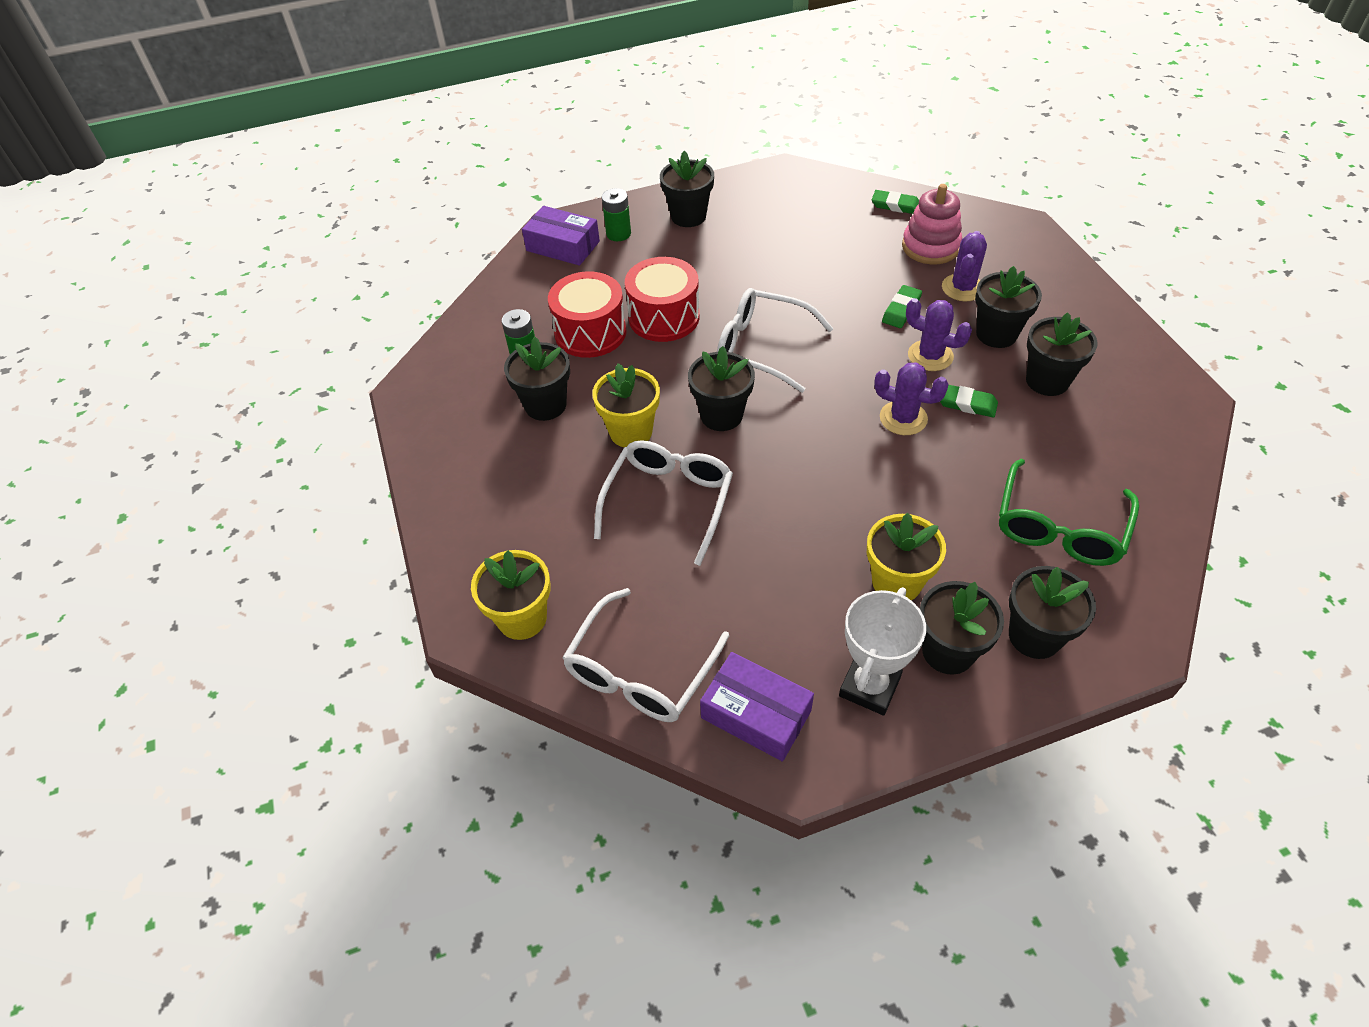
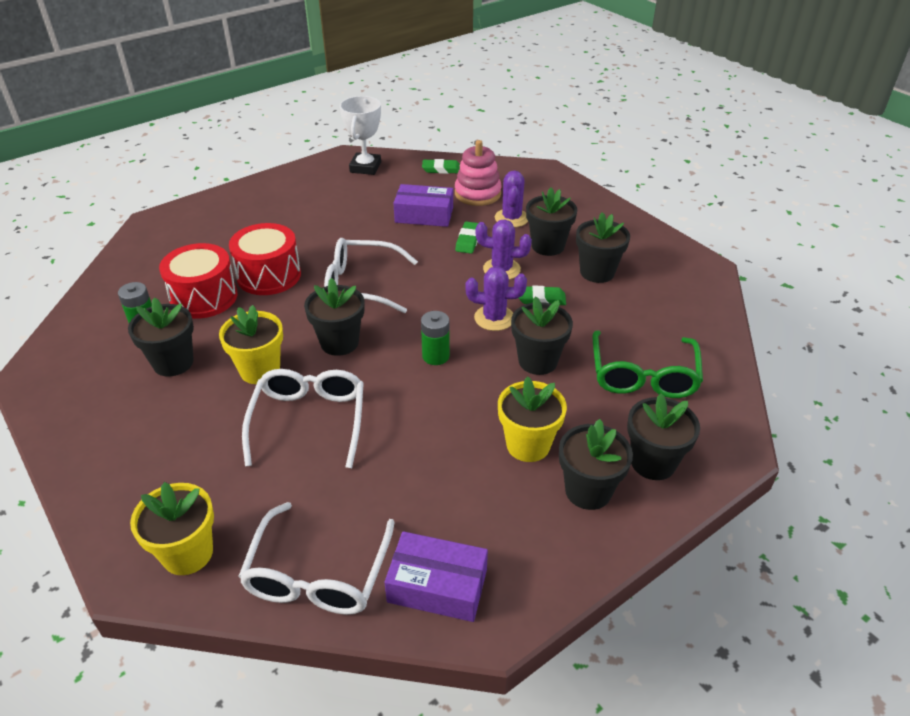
camera: 20 degrees left, 10 degrees down
(563, 246) = (163, 235): purple box -> purple box (424, 215)
(618, 234) = (213, 219): green battery -> green battery (435, 356)
(688, 216) = (272, 198): black flower pot -> black flower pot (538, 361)
(869, 686) = (531, 536): white trophy -> white trophy (365, 167)

